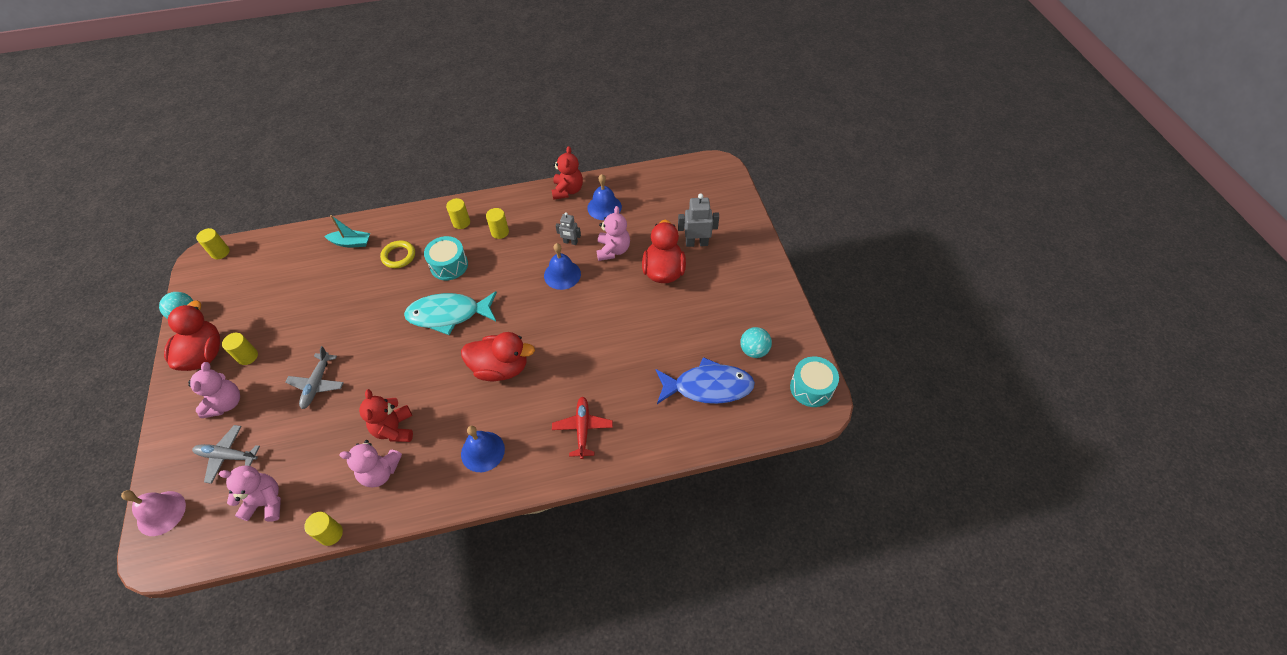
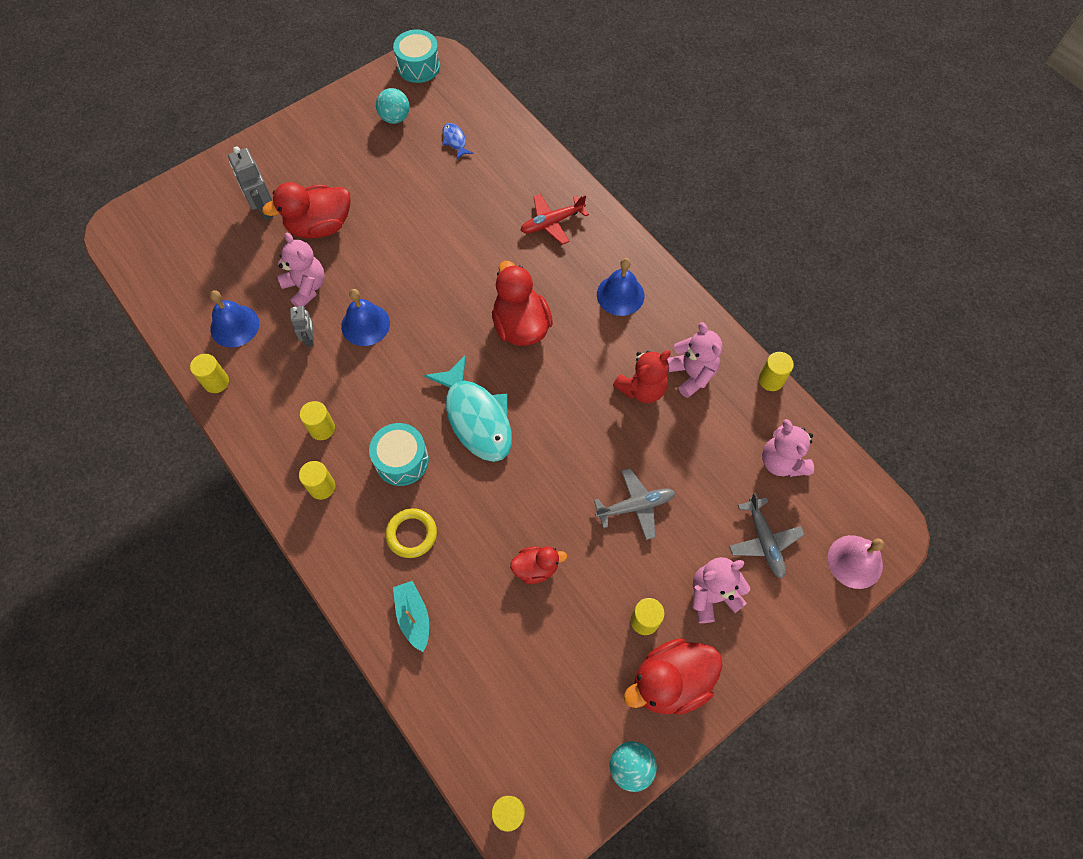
camera: 115 degrees left, 10 degrees up
(327, 311) = (536, 568): none -> red duck
(567, 190) = (216, 382): red teddy bear -> yellow cylinder
(613, 250) = (306, 287): pink teddy bear -> pink teddy bear turned 75 degrees clockwise
(708, 387) = (455, 141): blue fish -> blue fish, size x0.44

